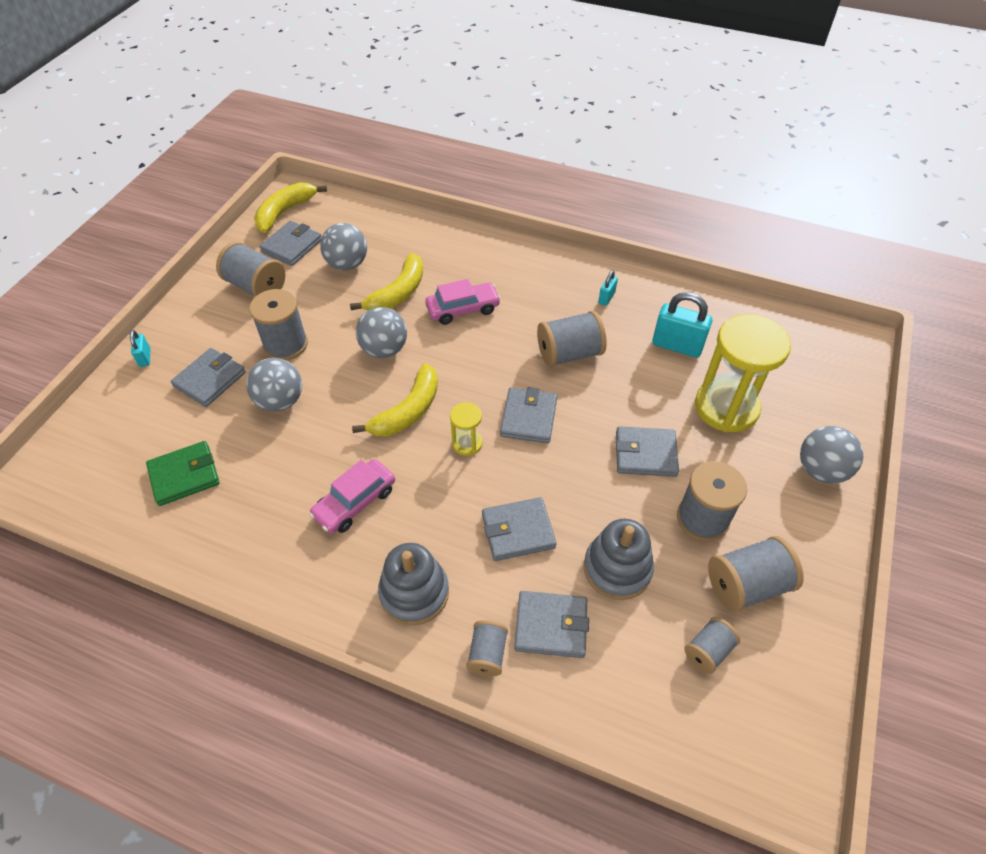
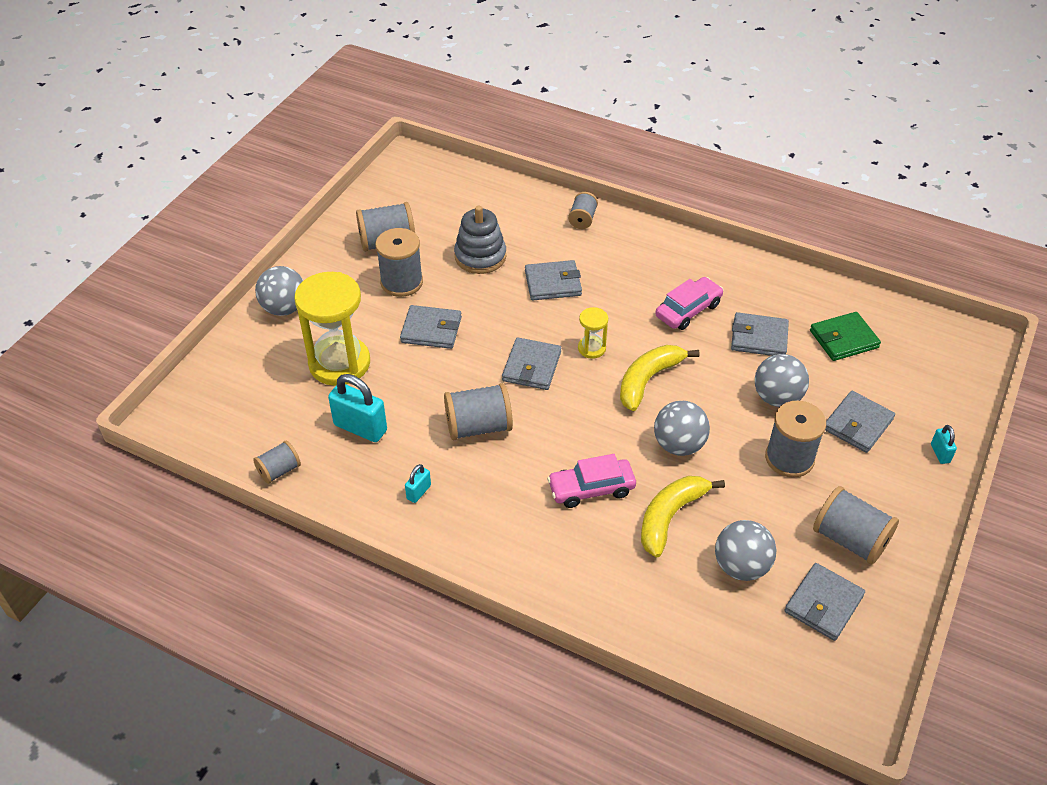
camera: 175 degrees left, 5 degrees down
(285, 212) = (853, 672): yellow banana -> none
(414, 592) = (634, 252): grey stacking toy -> none
(551, 626) = (536, 230): grey wallet -> grey wallet (759, 338)
(708, 651) = (431, 212): grey spool -> grey spool (279, 470)

